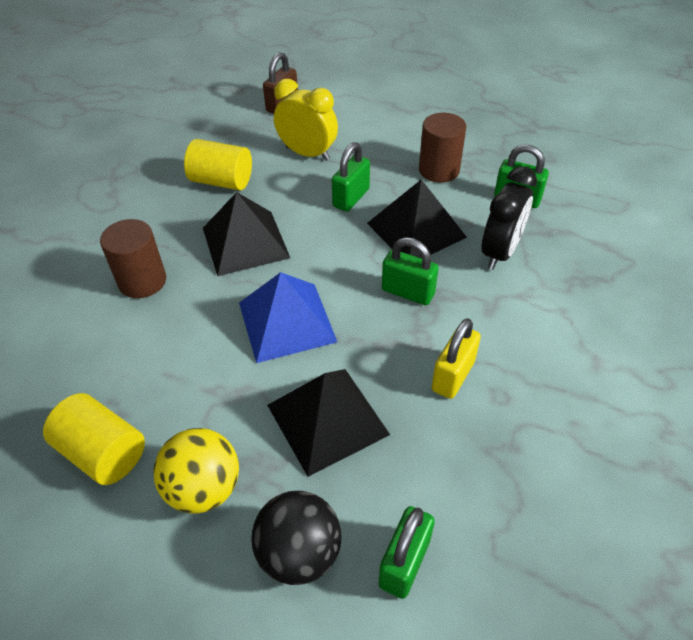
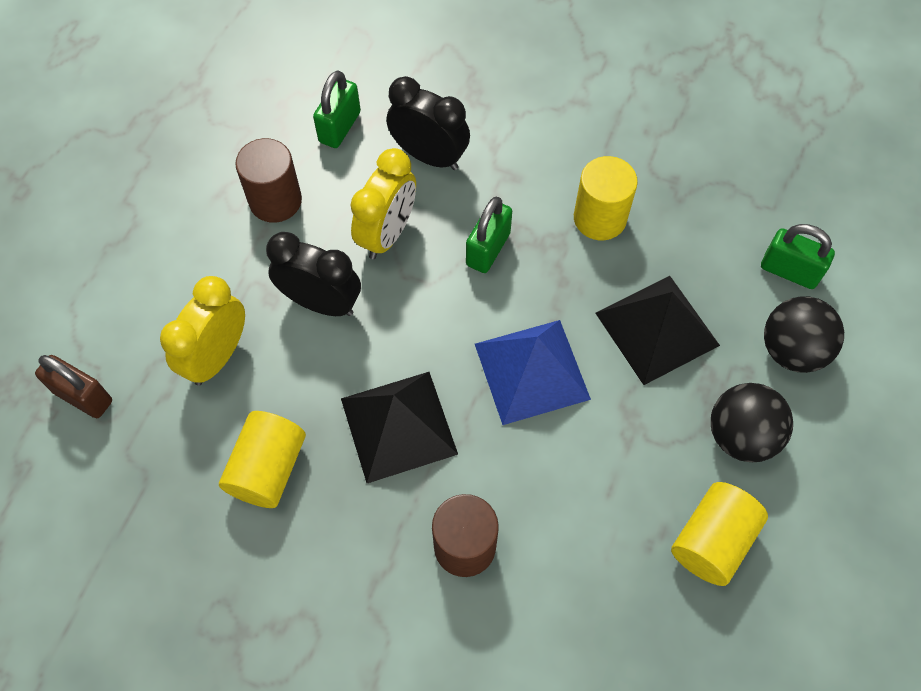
camera: 90 degrees left, 15 degrees up
(204, 488) = (741, 435): yellow ball -> black ball
(351, 198) = (321, 303): green padlock -> black clock
(416, 230) = (387, 234): black pyramid -> yellow clock
(452, 376) = (600, 218): yellow padlock -> yellow cylinder

